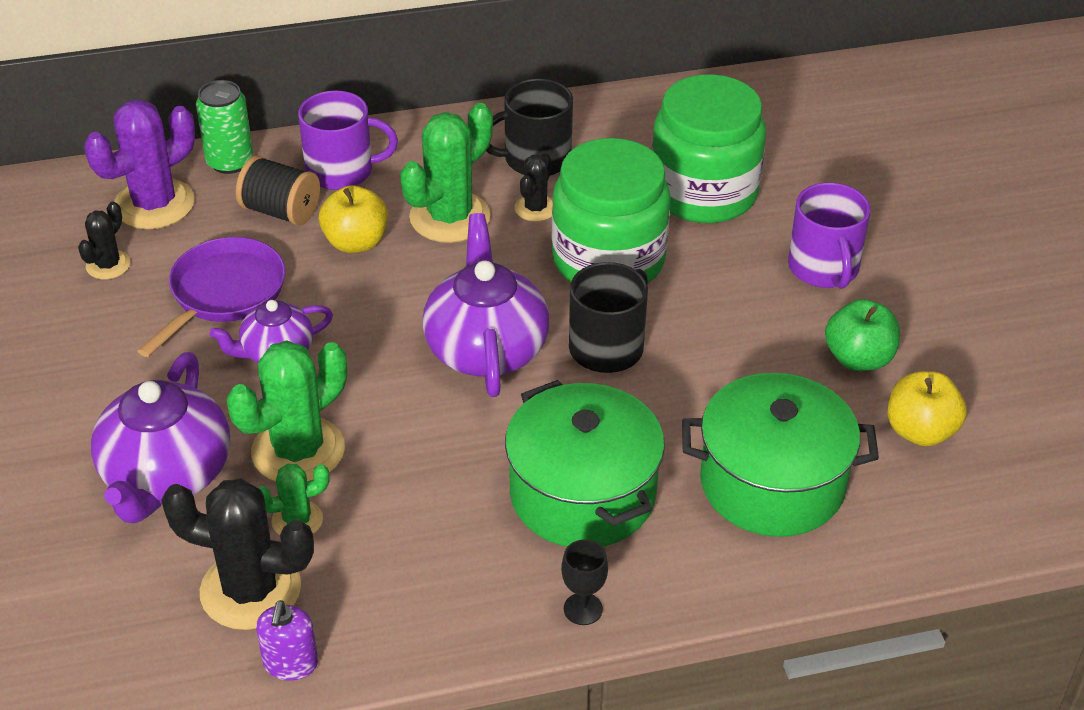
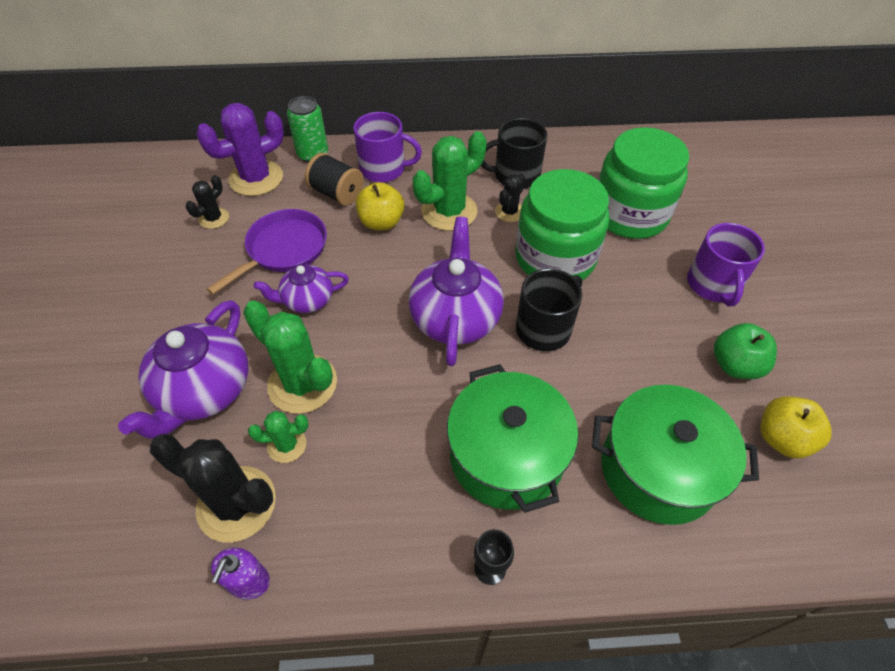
camera: 10 degrees right, 10 degrees up
(298, 451) = (302, 384): green cactus -> green cactus turned 75 degrees clockwise

